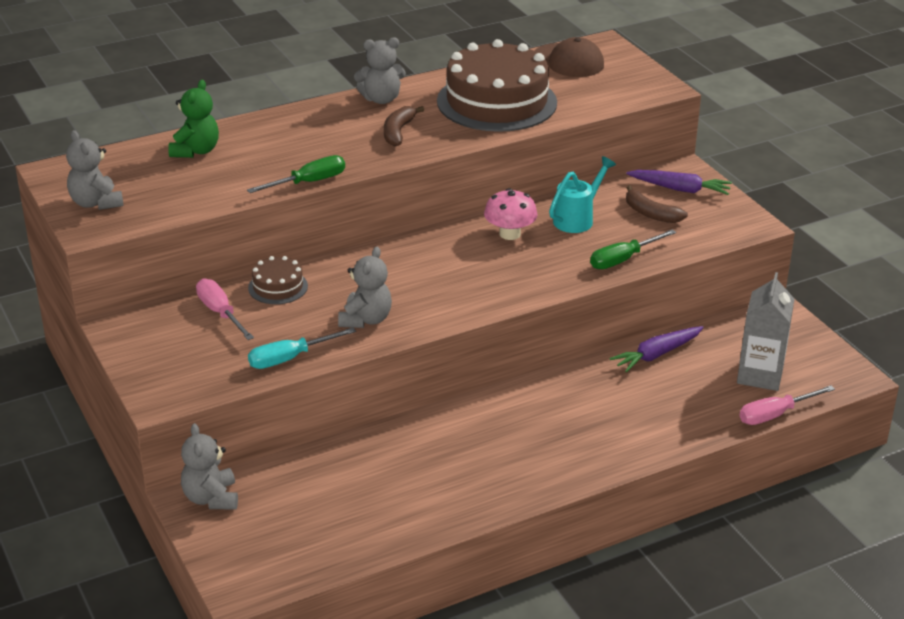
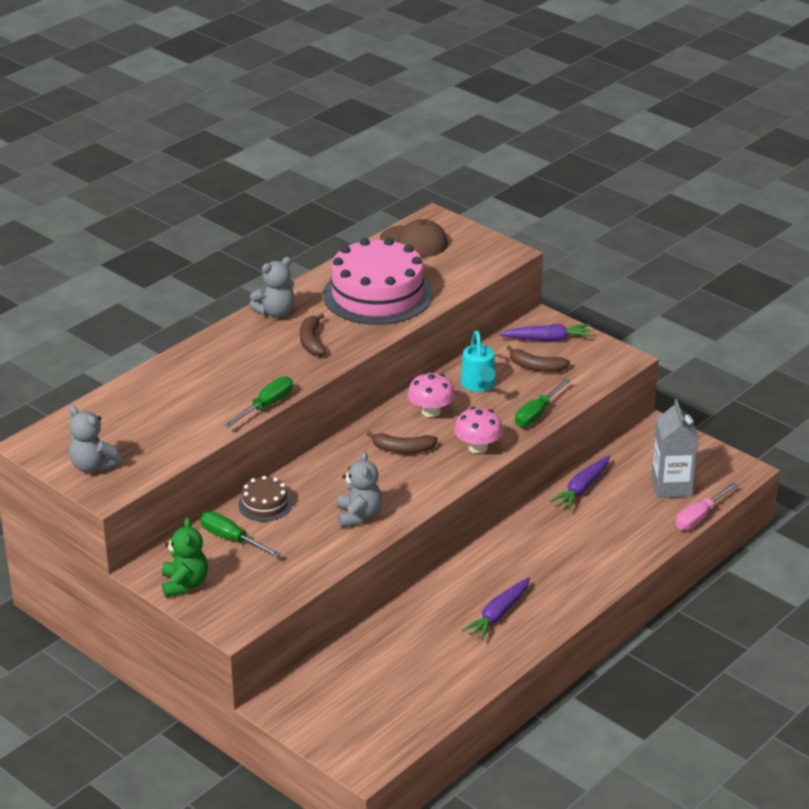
camera: 20 degrees left, 0 degrees up
(196, 151) = (146, 397): green teddy bear -> green teddy bear (184, 584)
(211, 498) = (292, 699): grey teddy bear -> none
(220, 313) = (231, 539): pink screwdriver -> green screwdriver
(290, 358) = (317, 564): turquoise screwdriver -> none
(456, 264) = (403, 449): none -> brown banana
(486, 465) = (498, 614): none -> purple carrot
(497, 102) = (377, 294): brown cake -> pink cake
(537, 279) = (478, 447): none -> pink mushroom
(577, 219) = (479, 385): turquoise watering can -> turquoise watering can turned 150 degrees clockwise

